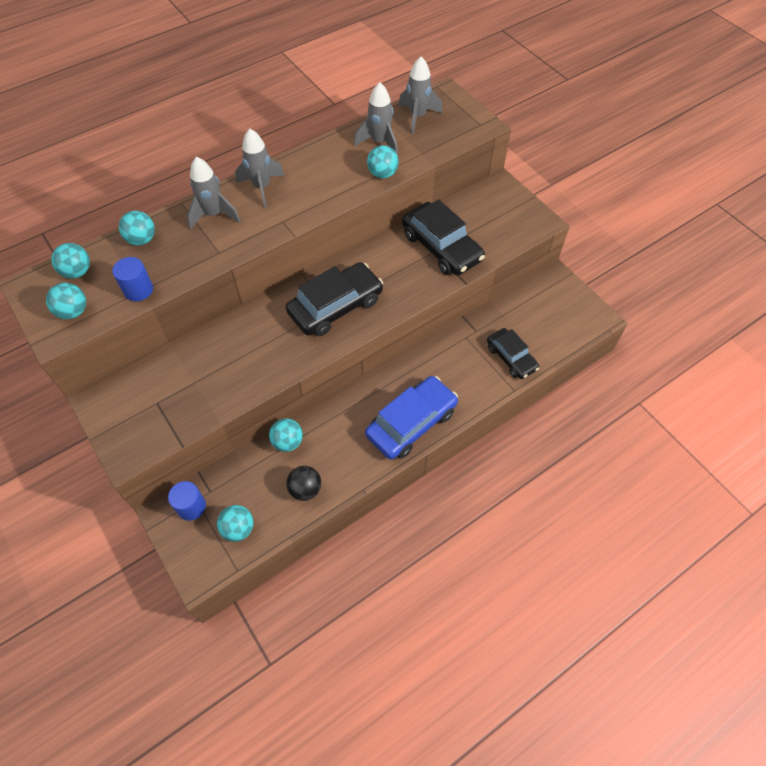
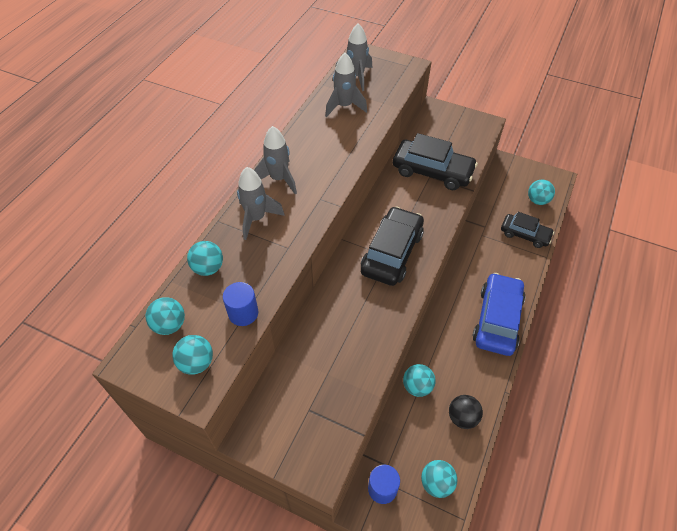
camera: 30 degrees left, 5 degrees down
(382, 174) = (367, 129): turquoise ball -> turquoise ball (537, 200)

